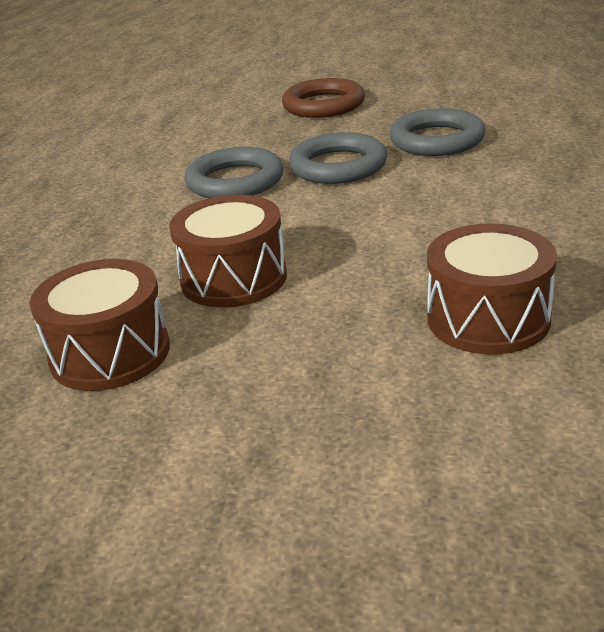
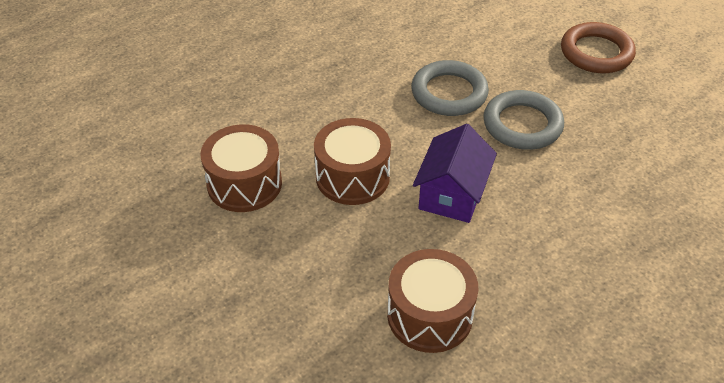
camera: 40 degrees right, 15 degrees up
(355, 234) = (452, 194): none -> purple house
(437, 140) = (616, 146): grey ring -> none

